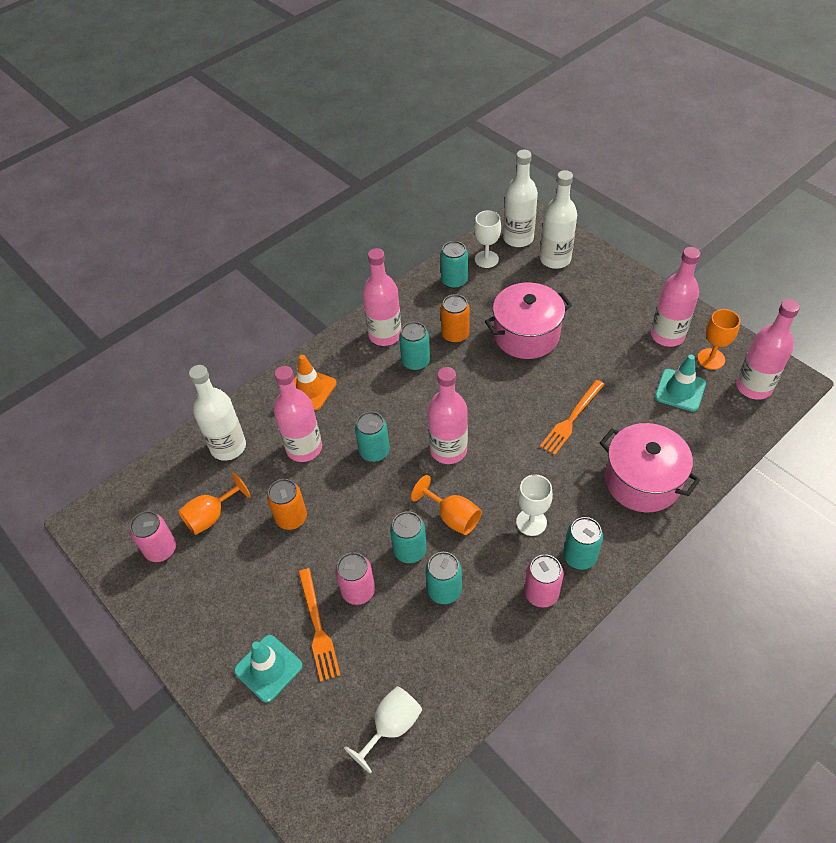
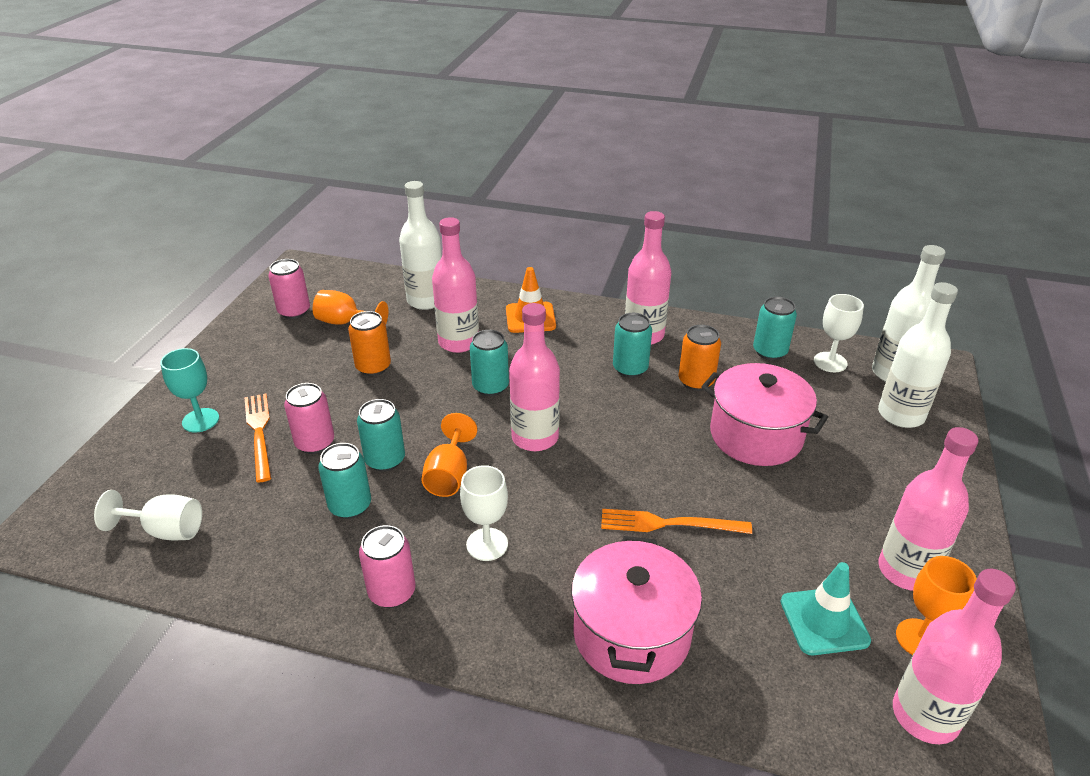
camera: 55 degrees right, 15 degrees down
(268, 668) = (200, 420): turquoise traffic cone -> turquoise goblet
(317, 627) = (259, 433): orange fork -> orange fork turned 120 degrees clockwise
(579, 556) = (467, 610): turquoise can -> none

